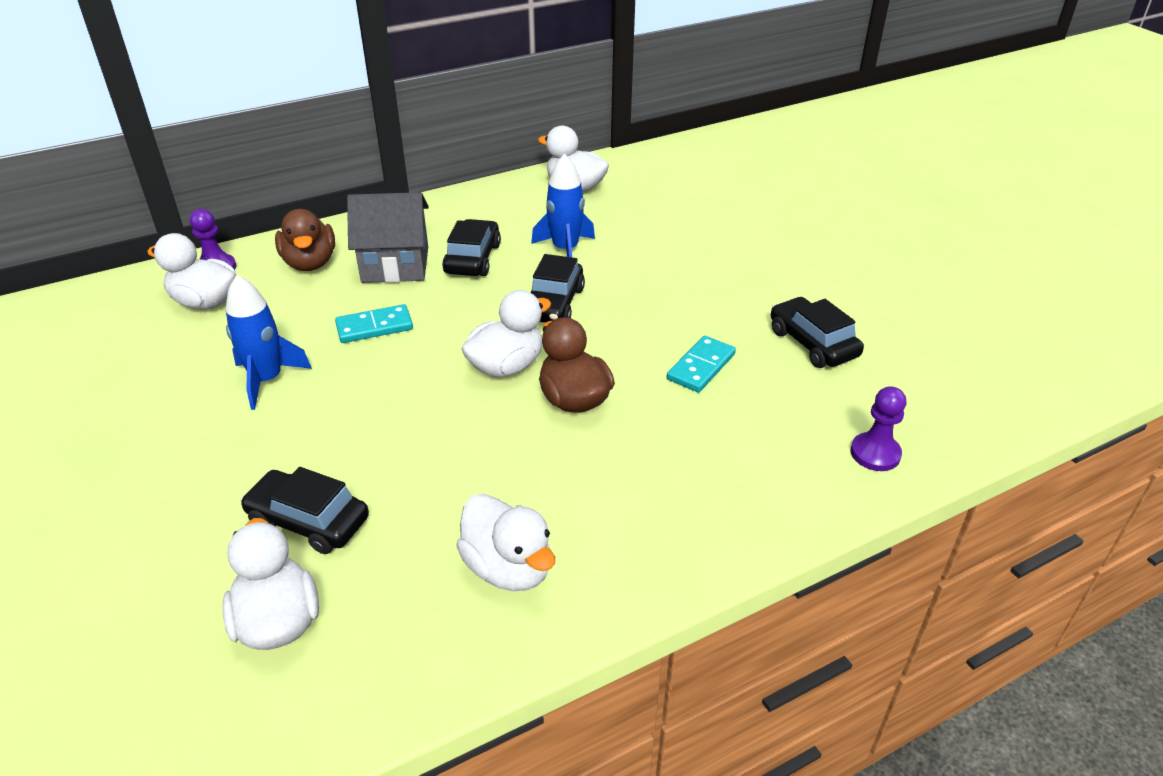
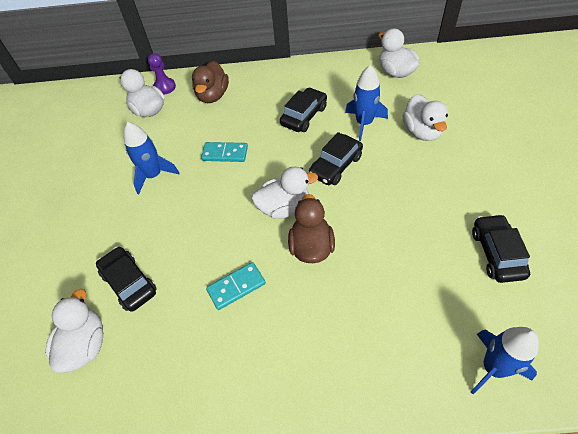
camera: 30 degrees right, 15 degrees up
(395, 265) = (257, 109): grey house -> none
(508, 568) = (213, 361): white duck -> white duck (422, 131)
(701, 367) = (405, 247): turquoise domino -> turquoise domino (236, 287)
(875, 453) = (493, 367): purple pawn -> blue rocket

